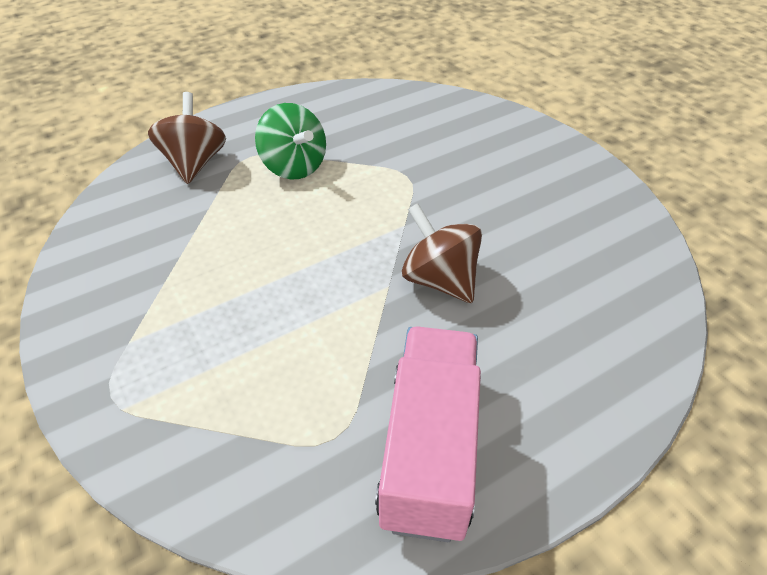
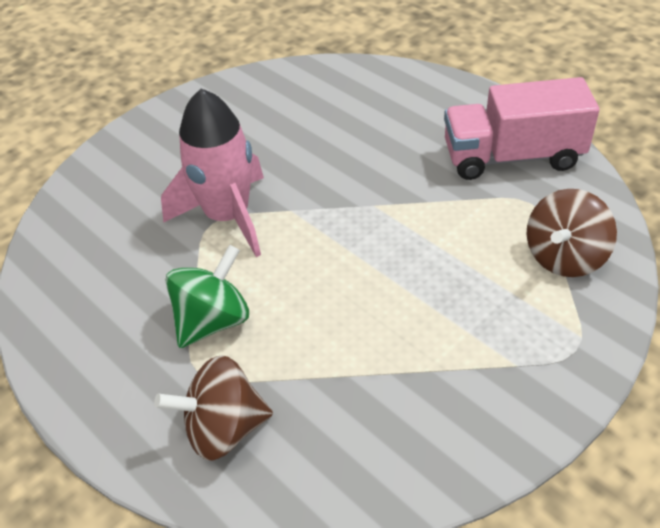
camera: 100 degrees left, 0 degrees up
(410, 185) = (228, 217): none -> pink rocket
(439, 279) = (354, 176): brown spinning top -> brown spinning top (564, 257)

